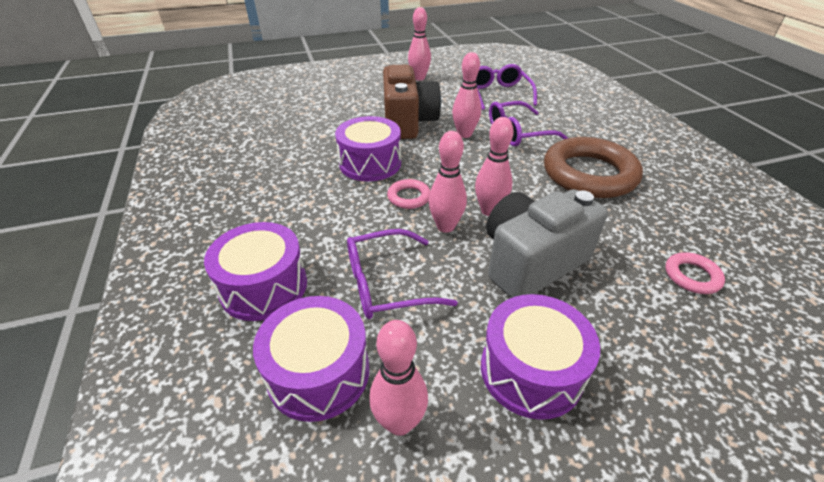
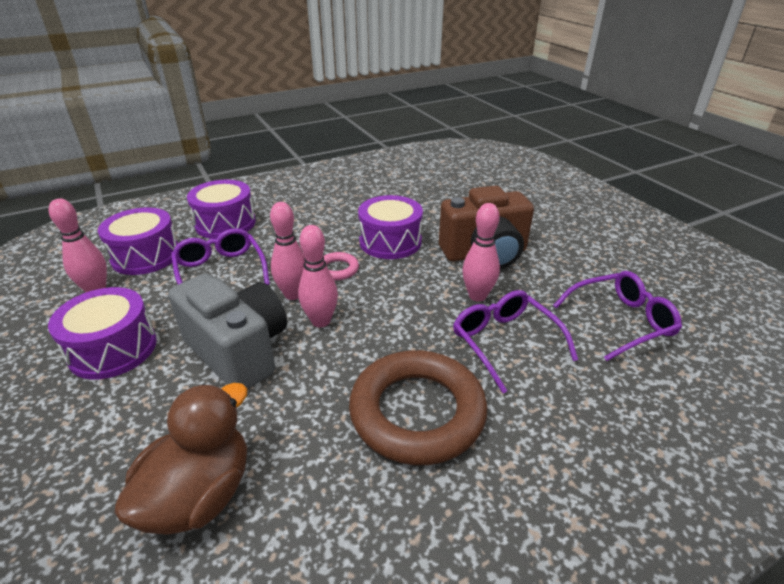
camera: 80 degrees right, 5 degrees down
(419, 78) = (613, 249): pink bowling pin -> none
(692, 276) = (199, 495): pink ring -> brown duck

